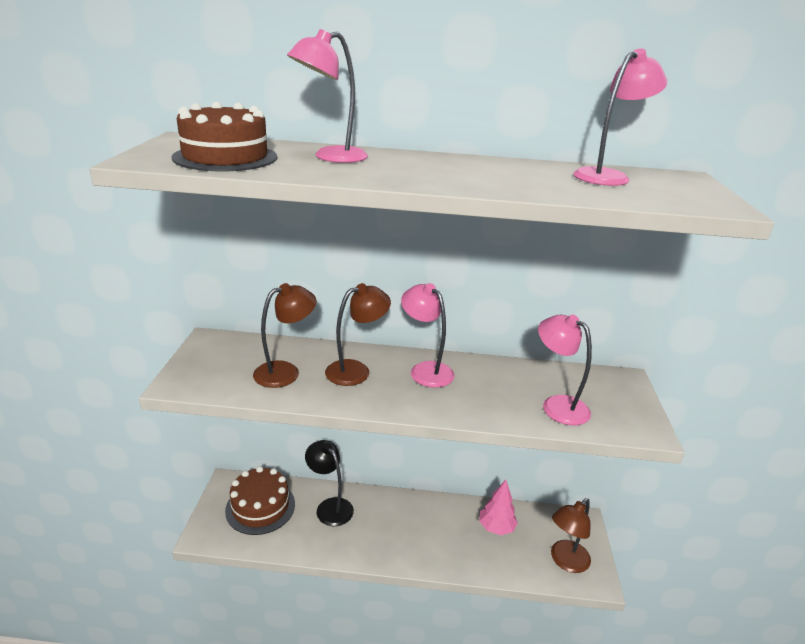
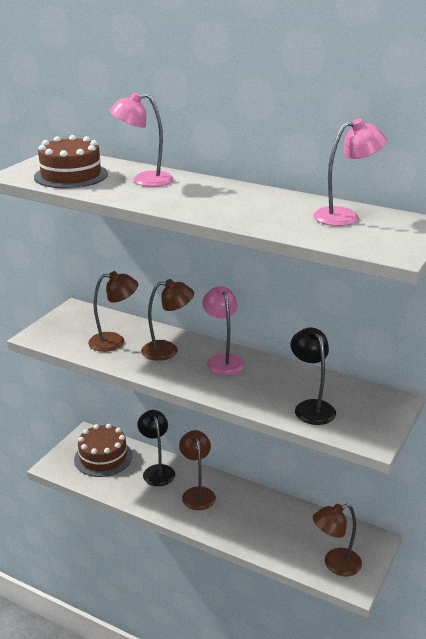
camera: 25 degrees right, 0 degrees up
(387, 521) = (197, 493): none -> brown lamp
(496, 527) = (289, 523): pink tree -> none
(557, 405) = (311, 407): pink lamp -> black lamp

